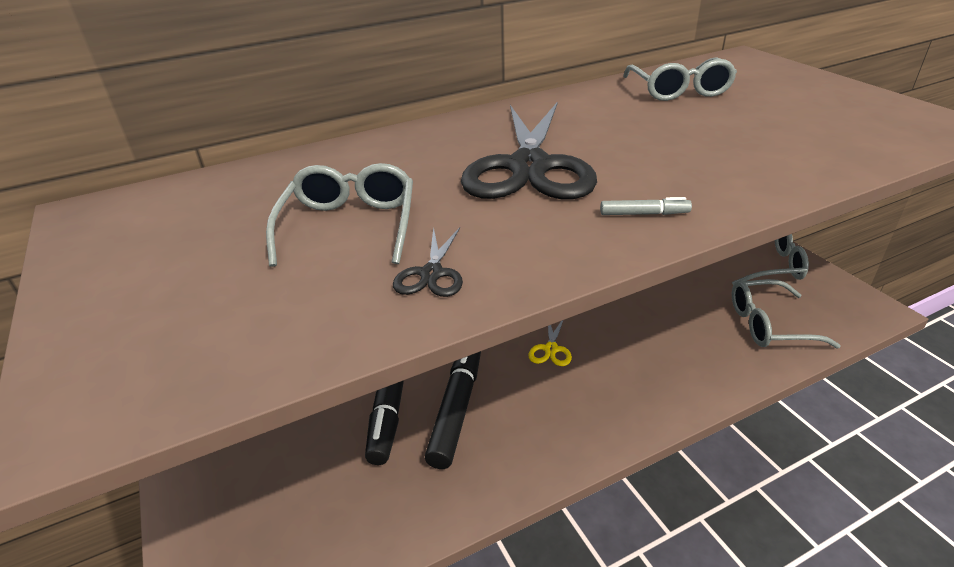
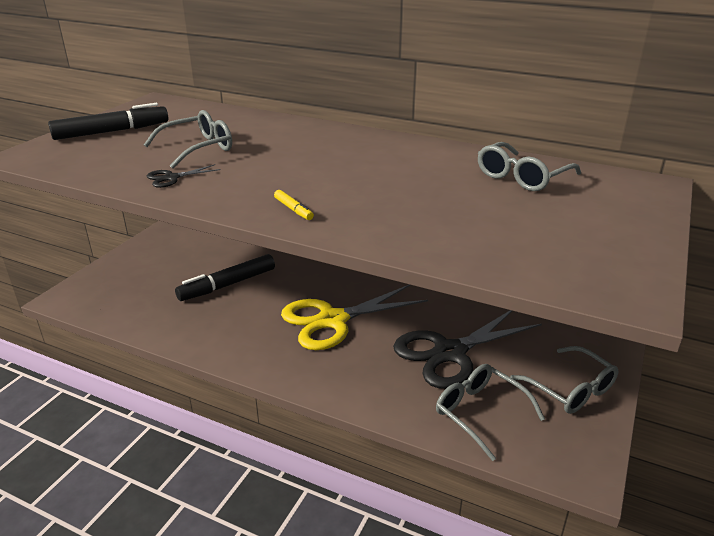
camera: 50 degrees right, 5 degrees down
(457, 407) = (245, 307): black marker -> black marker (111, 132)
(529, 167) = (316, 166): black scissors -> black scissors (449, 353)
(551, 349) = (332, 320): yellow scissors -> yellow scissors, size x2.43
(644, 214) = (293, 209): grey marker -> yellow marker

